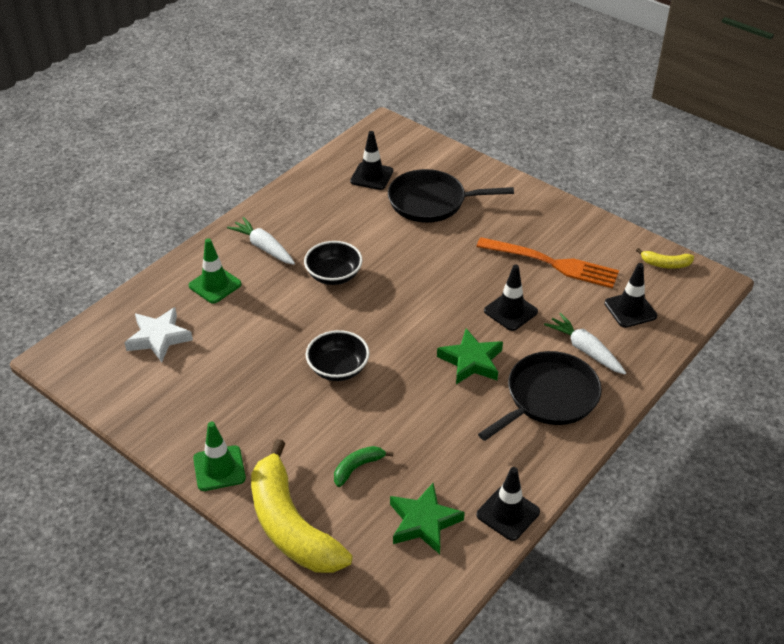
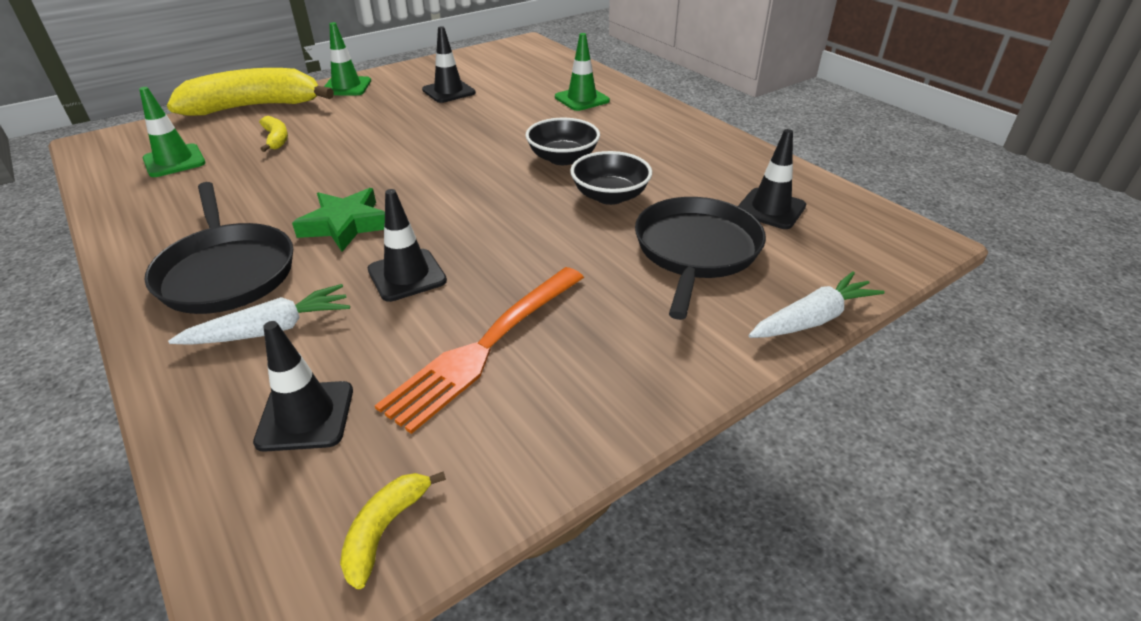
camera: 105 degrees right, 5 degrees down
(159, 338) = (522, 74): white star -> none
(263, 247) = (633, 125): white carrot -> white carrot (812, 319)
(338, 368) = (412, 144): black bowl -> black bowl (610, 196)
(357, 467) = (276, 139): green banana -> yellow banana
(424, 522) = (174, 161): green star -> green traffic cone
(508, 513) = (116, 207): black traffic cone -> black traffic cone (449, 91)

